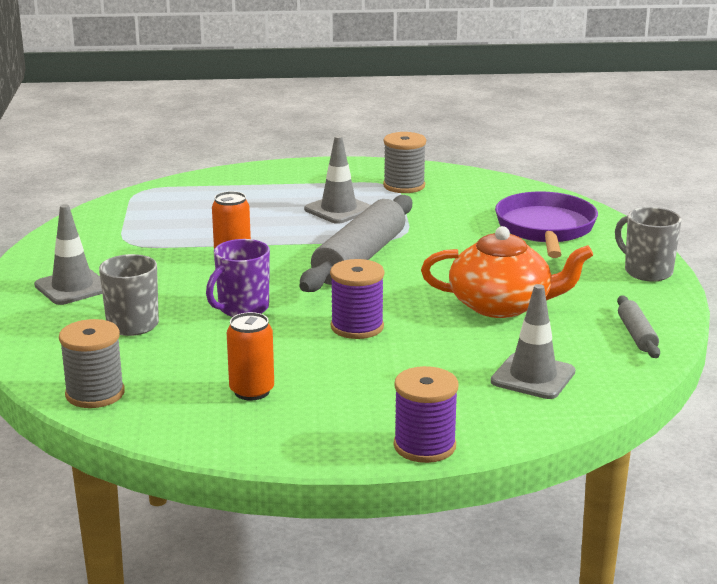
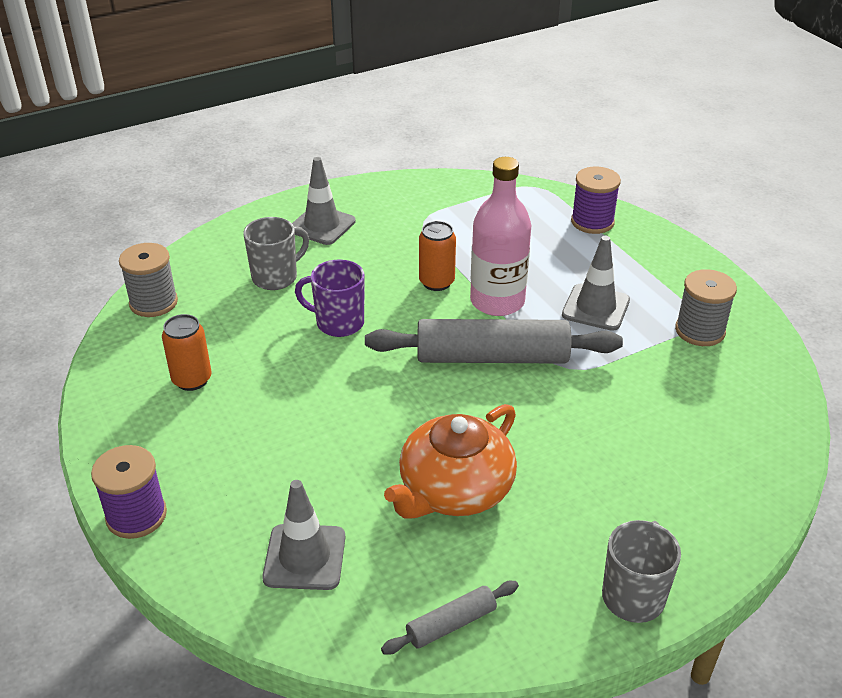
camera: 65 degrees right, 15 degrees up
(289, 241) = (497, 301): none -> pink bottle
(357, 327) = (343, 402): purple spool -> purple spool (592, 222)
(502, 305) = (454, 490): orange teapot -> orange teapot turned 60 degrees clockwise
(546, 229) = (682, 473): purple pan -> none

